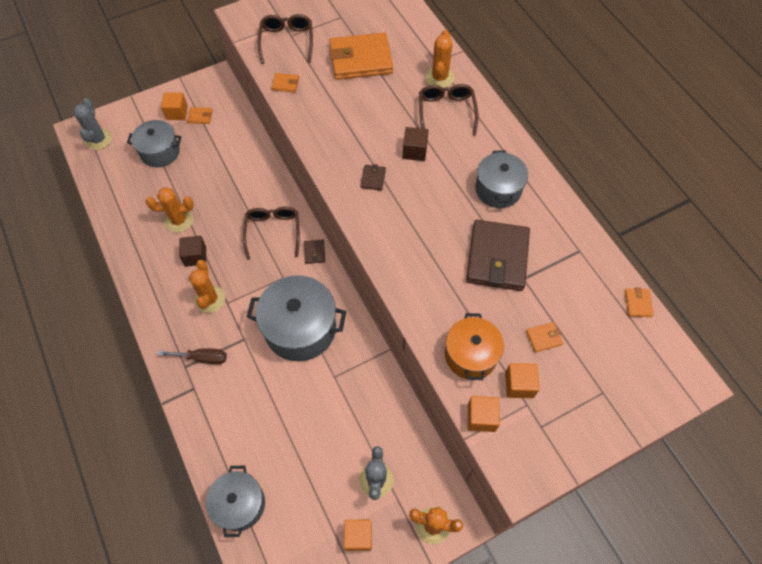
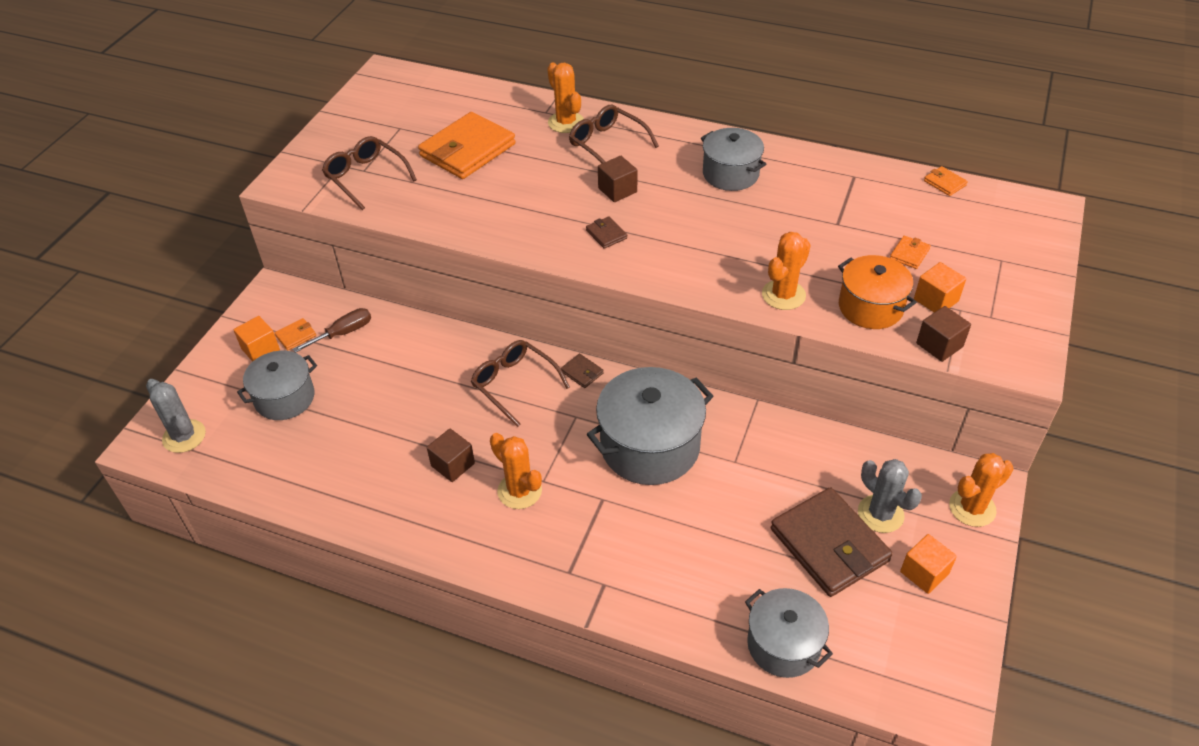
camera: 40 degrees left, 15 degrees down
(179, 220) = (390, 446): orange cactus -> orange cactus (783, 295)
(202, 358) = (579, 549): brown screwdriver -> brown screwdriver (343, 333)
(285, 84) = (412, 212): orange wallet -> none
(481, 417) = (939, 345): orange cube -> brown cube
(497, 257) = (796, 223): brown wallet -> brown wallet (829, 545)

